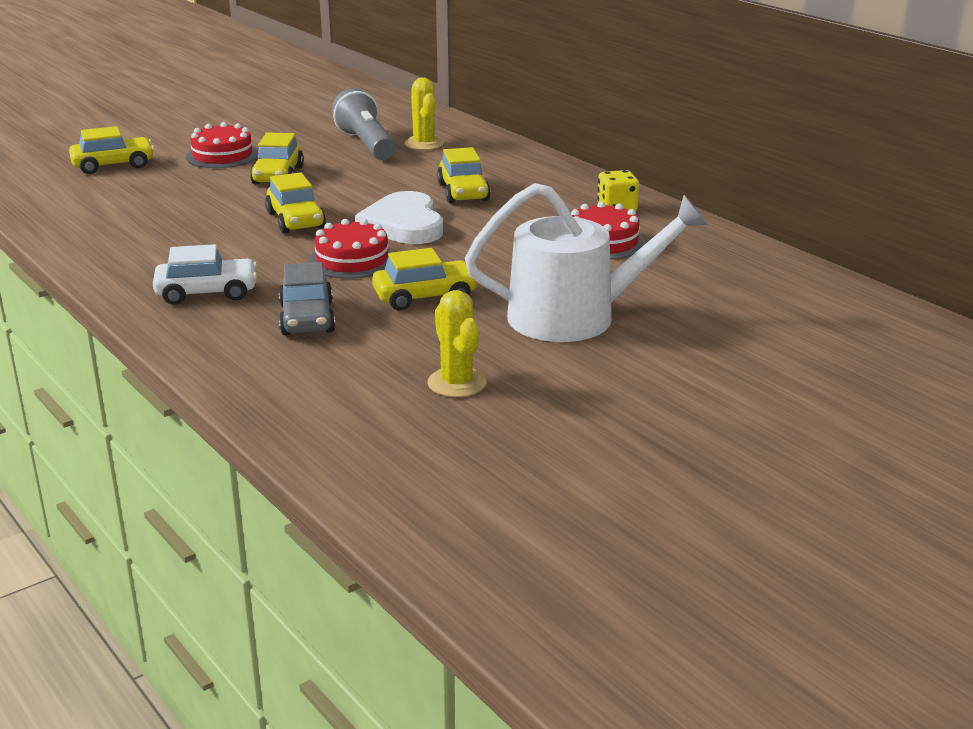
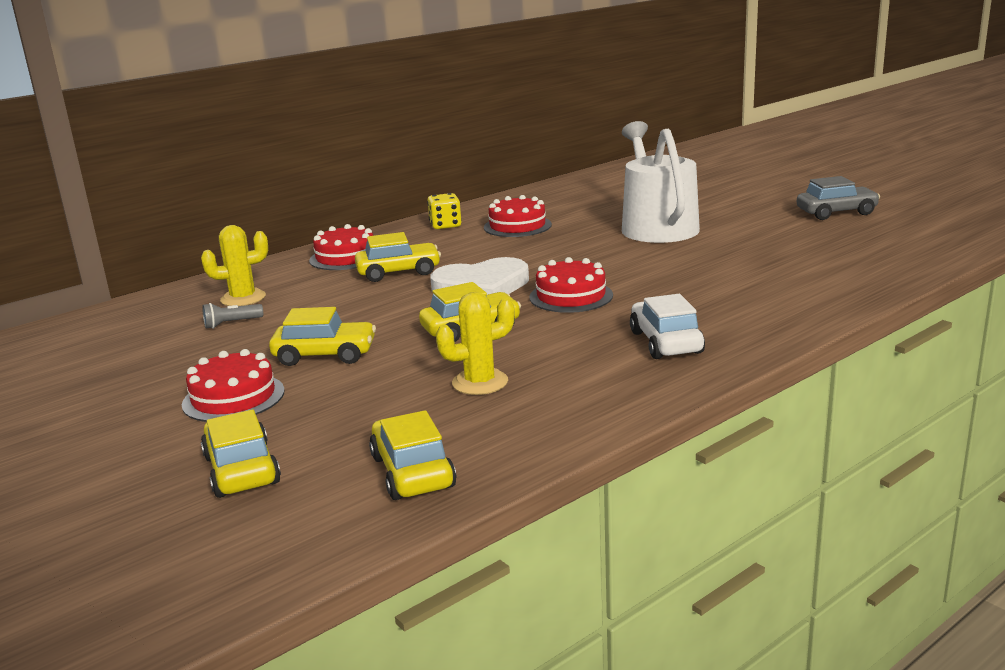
camera: 90 degrees left, 5 degrees down
(307, 318) = (701, 298): grey car -> grey car (836, 213)
(366, 145) = (231, 324): grey flashlight -> grey flashlight, size x0.45
(425, 297) = (640, 266): yellow car -> yellow car (412, 472)
(457, 383) = (779, 247): yellow cactus -> yellow cactus (480, 382)
(519, 171) = (345, 257): none -> red cake

